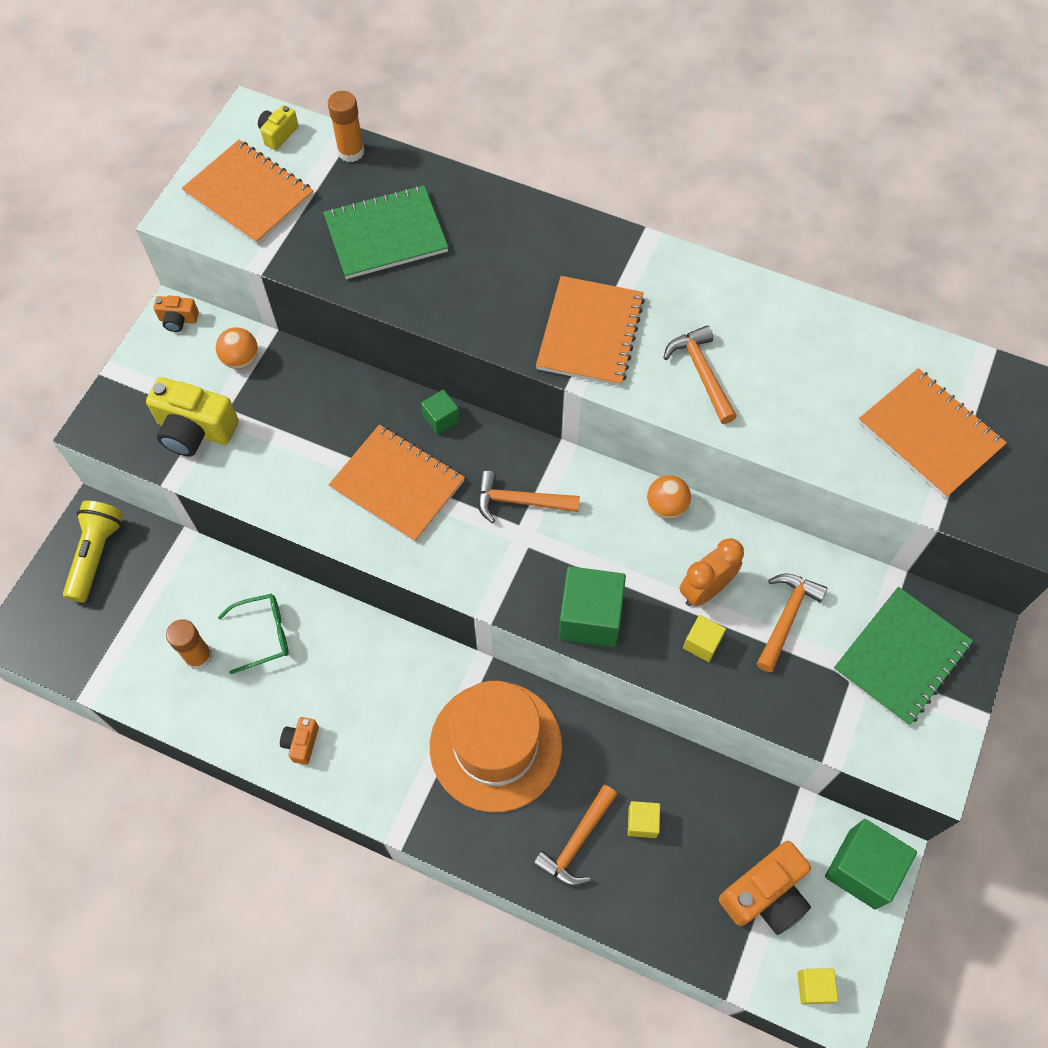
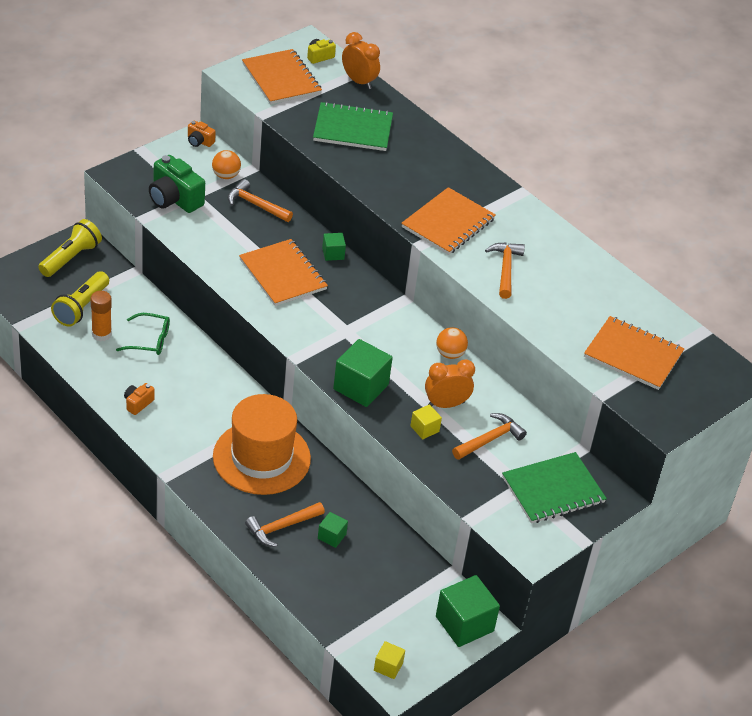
camera: 20 degrees right, 20 degrees down
(151, 627) = (81, 307): none -> yellow flashlight
(195, 430) = (174, 199): yellow camera -> green camera
(351, 152) = (359, 81): orange glue stick -> orange clock
(520, 501) = (355, 313): orange hammer -> orange hammer (256, 205)
(642, 822) = (332, 536): yellow cube -> green cube
(765, 895) = (388, 607): orange camera -> none
(929, 435) = (633, 355): orange notebook -> orange notebook turned 45 degrees counterclockwise

